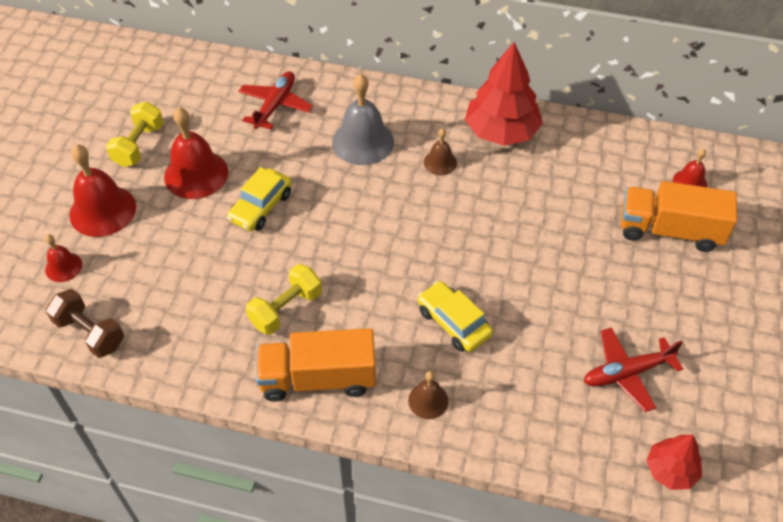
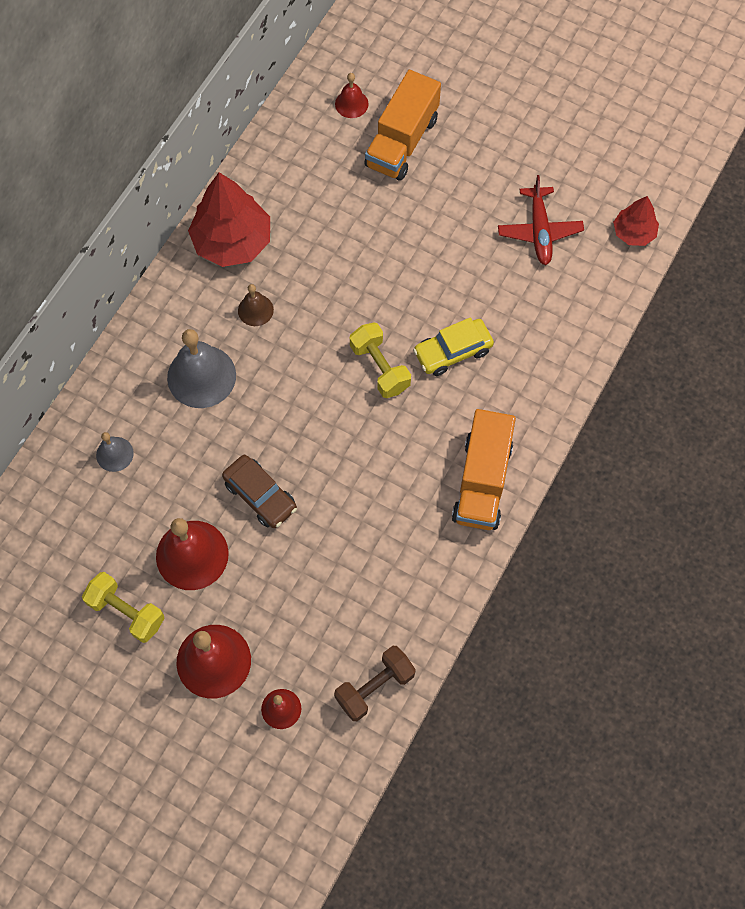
camera: 75 degrees left, 15 degrees up
(261, 207) = (260, 495): yellow car -> brown car
(275, 105) = (114, 454): red plane -> grey bell
(286, 309) = (397, 495): yellow dumbbell -> yellow dumbbell (380, 368)
(428, 400) = (527, 394): brown bell -> none

